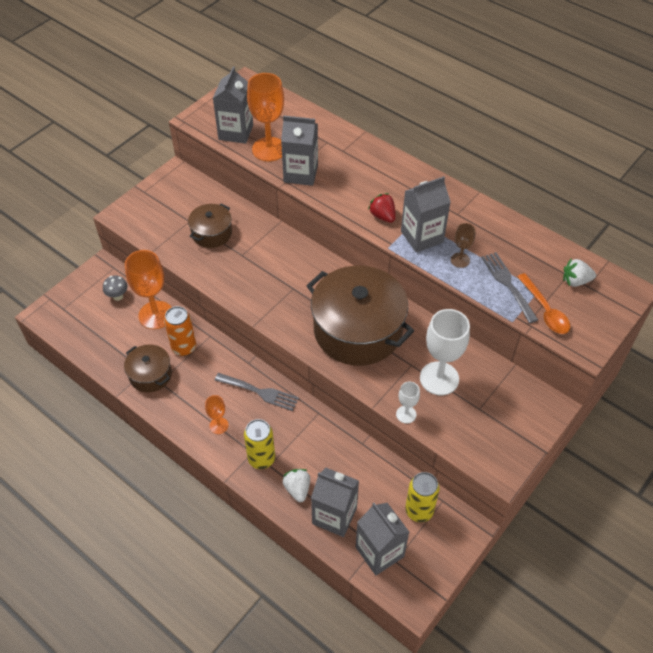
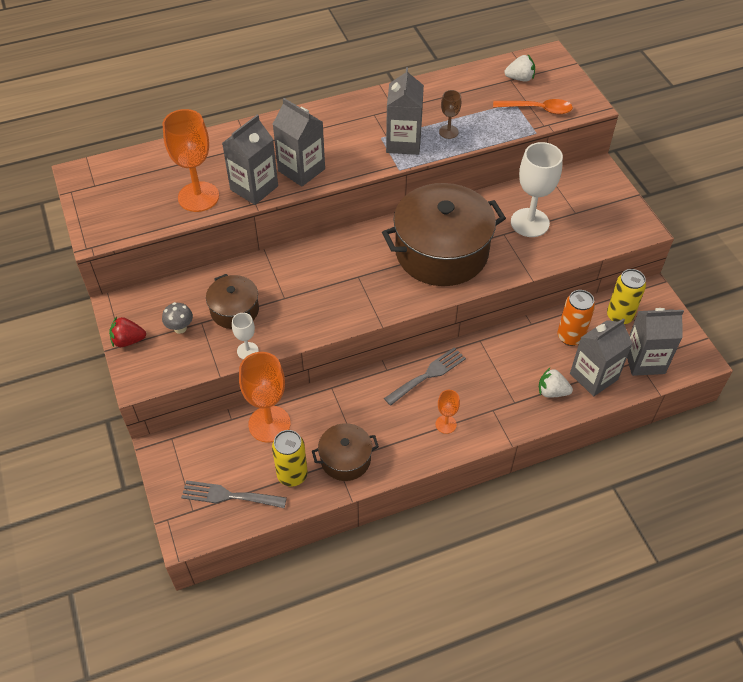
camera: 60 degrees left, 0 degrees up
(118, 296) = (216, 449): grey mushroom -> grey mushroom (180, 328)
(184, 347) = (331, 415): orange can -> orange can (570, 337)
(236, 132) = (148, 212): grey carton -> grey carton (301, 170)
(261, 459) = (504, 405): yellow can -> yellow can (292, 475)
(382, 216) = (358, 156): red strawberry -> red strawberry (128, 340)
(406, 414) = (553, 261): white goblet -> white goblet (247, 351)
(507, 284) = (495, 117): grey fork -> grey fork (229, 496)
(575, 281) = (520, 78): white strawberry -> white strawberry turned 120 degrees counterclockwise

